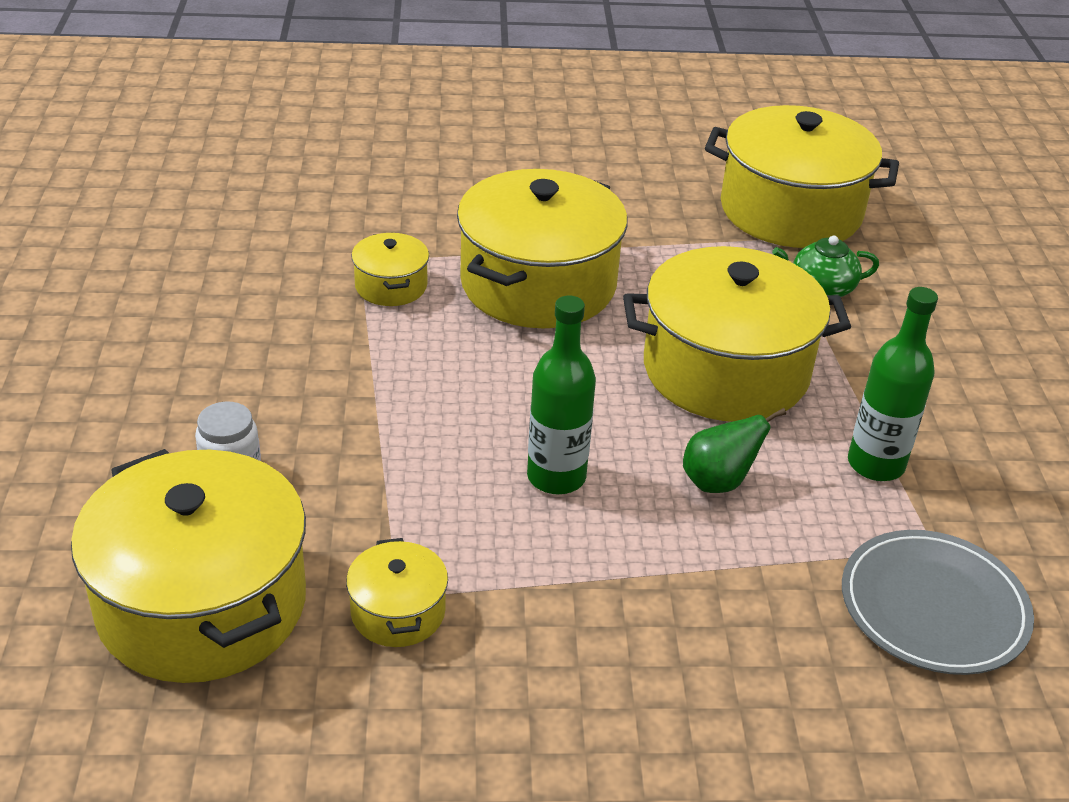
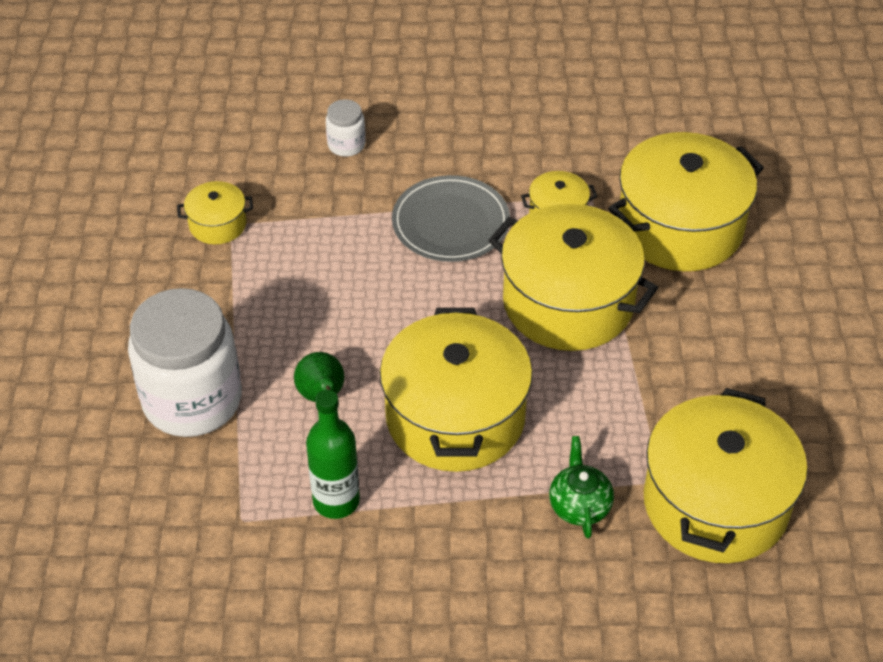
camera: 95 degrees right, 10 degrees up
(202, 604) = (235, 142): yellow pot -> yellow pot (680, 227)
(556, 477) = (333, 303): green bottle -> none
(755, 613) = (192, 400): none -> white jar
(933, 607) = (183, 506): grey plate -> grey plate (450, 223)

